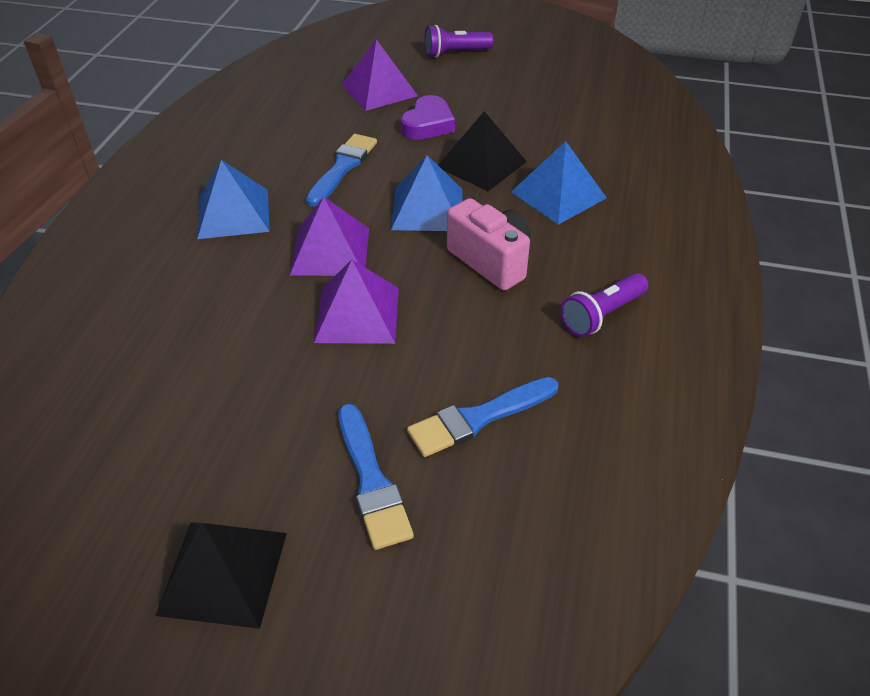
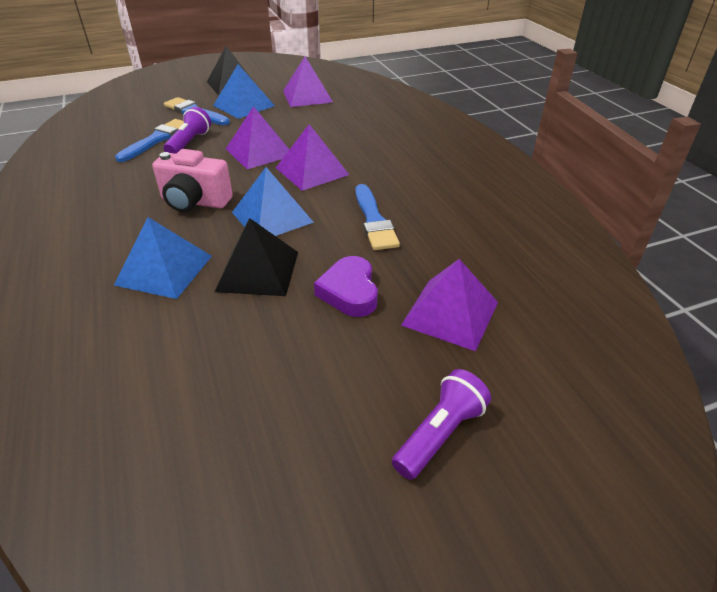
camera: 145 degrees right, 5 degrees down
(147, 433) = (307, 96): none -> purple pyramid
(233, 213) = (402, 167): blue pyramid -> blue pyramid (244, 105)
(602, 315) = (96, 199): purple flashlight -> purple flashlight (189, 143)

